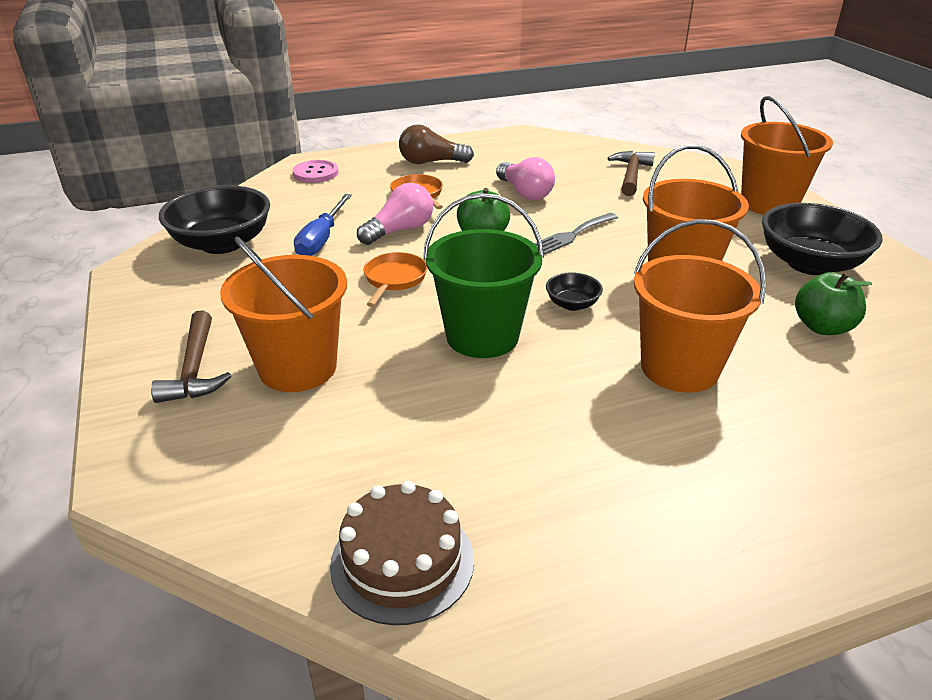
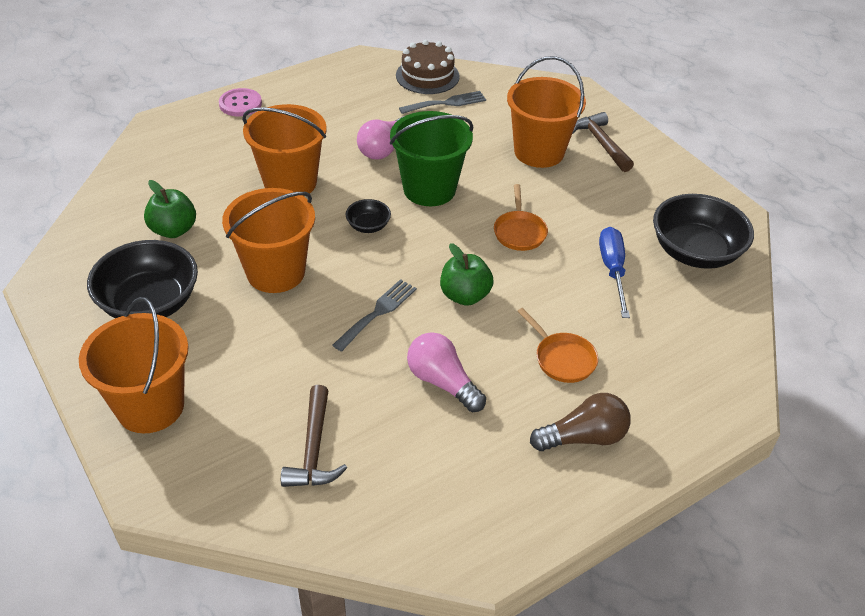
camera: 165 degrees right, 10 degrees up
(315, 173) = (707, 384): pink button -> pink button (240, 104)
(394, 480) = (447, 103): none -> grey fork
(400, 230) = (548, 294): pink light bulb -> pink light bulb (384, 149)

